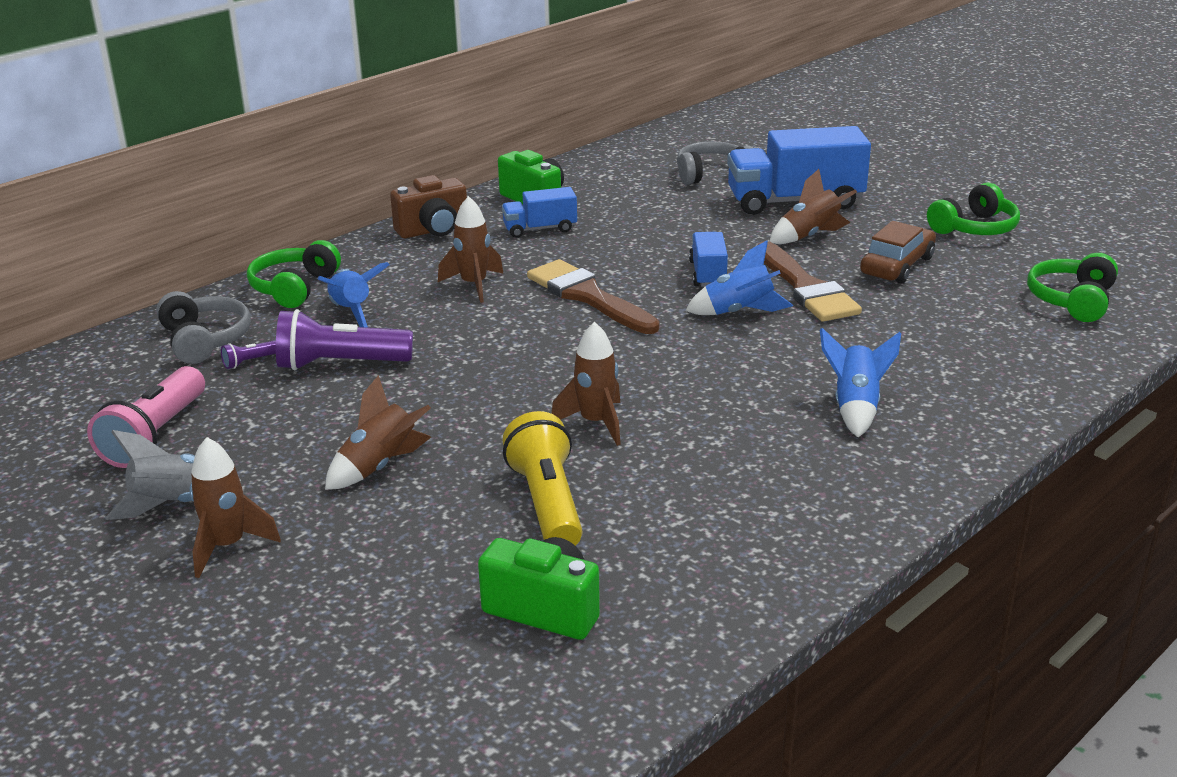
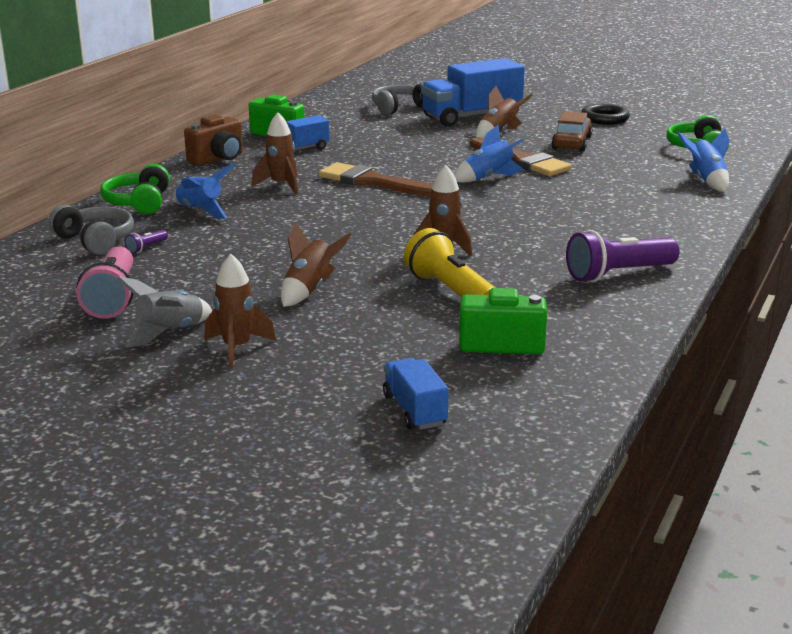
camera: 20 degrees left, 5 degrees down
(340, 364) = (221, 240): purple flashlight -> purple flashlight (618, 274)
(708, 274) = (447, 161): blue truck -> blue truck (414, 410)
(855, 407) = (610, 216): blue rocket -> blue rocket (706, 181)
(974, 228) = (604, 119): green headphones -> black ring

